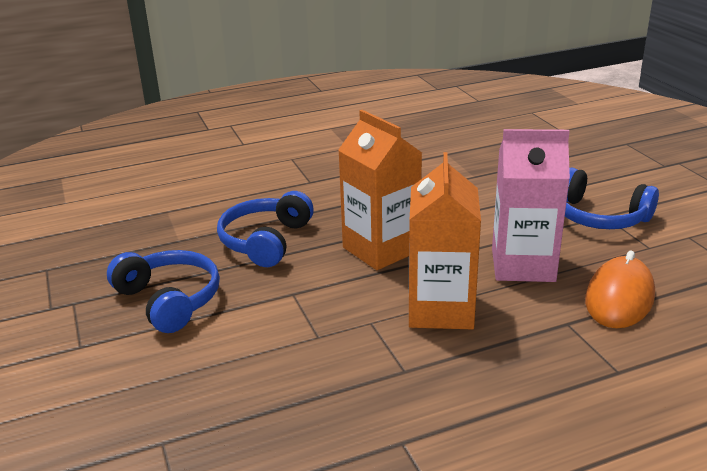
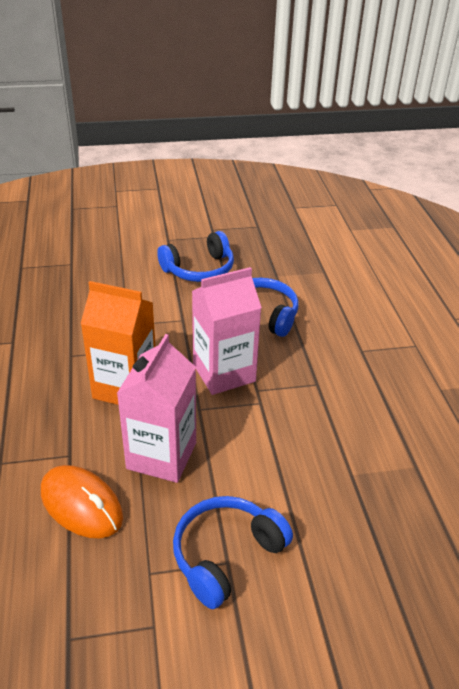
camera: 100 degrees right, 10 degrees up
(381, 249) = (224, 373): orange carton -> pink carton

